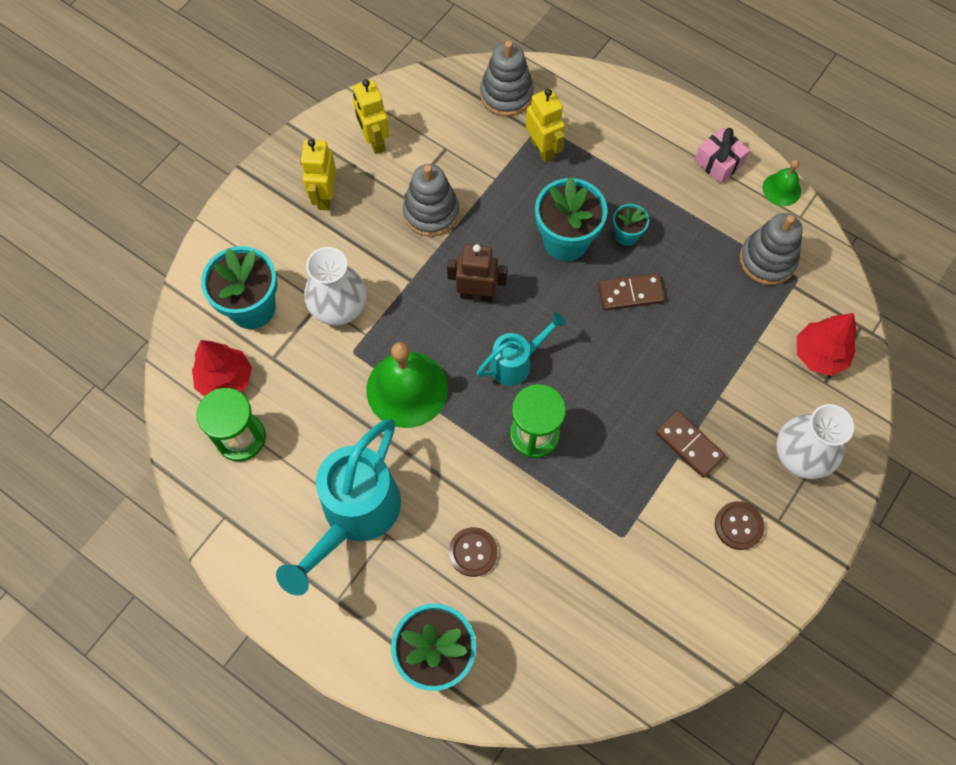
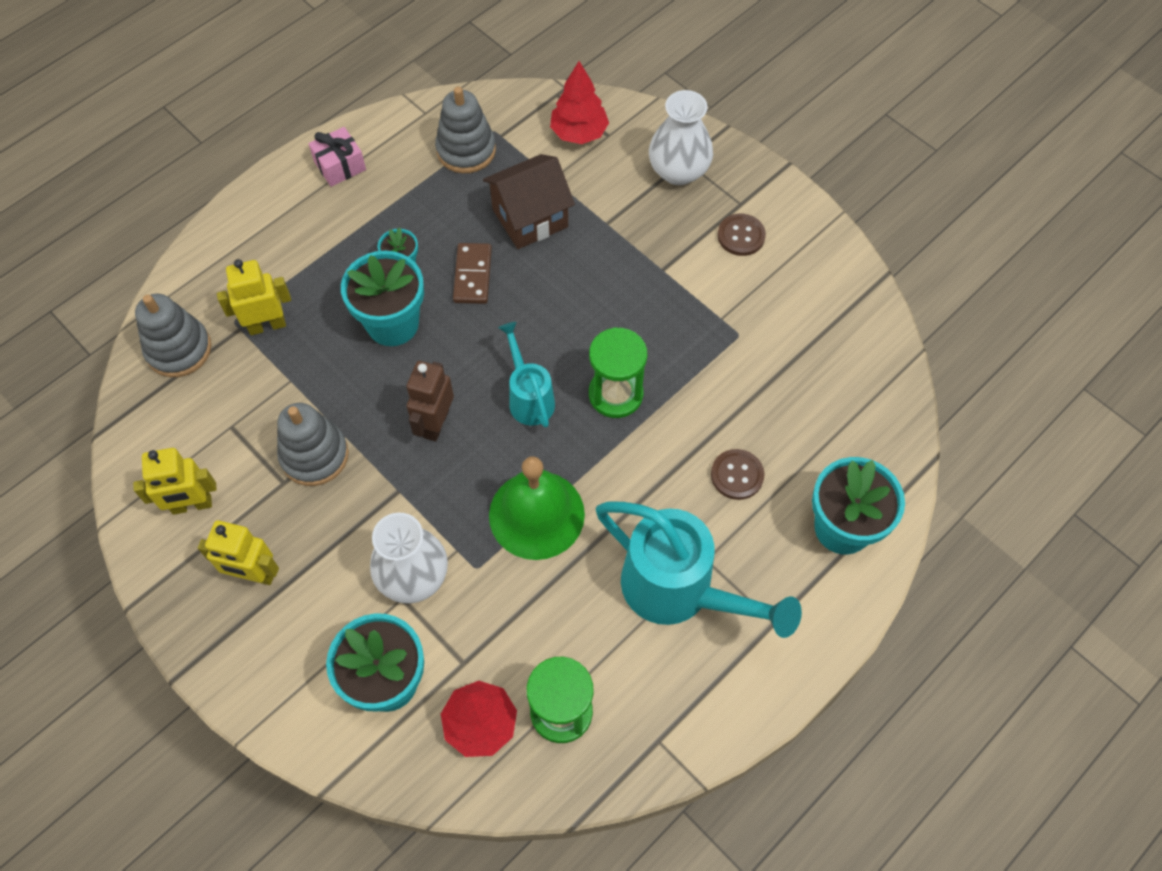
camera: 80 degrees left, 5 degrees down
(689, 445) = (652, 258): brown domino -> none
(705, 329) = (530, 218): none -> brown house
(781, 189) = (389, 120): green bell -> none

